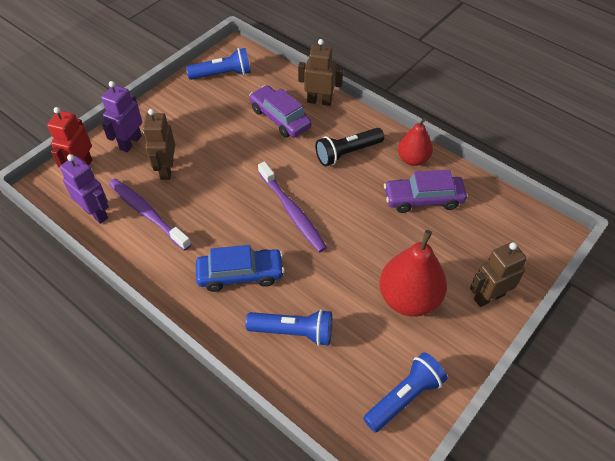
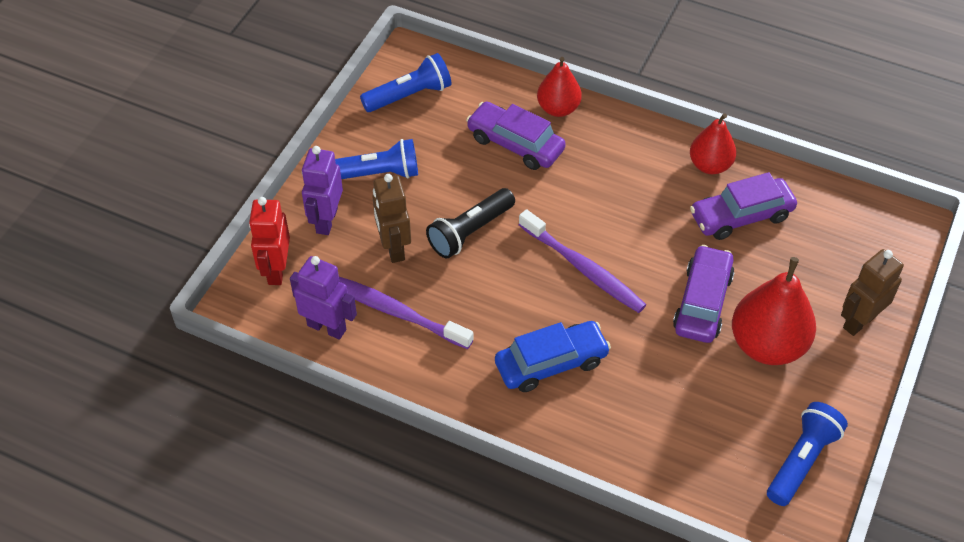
camera: 15 degrees left, 0 degrees up
(293, 332) = (645, 417): blue flashlight -> blue flashlight (376, 174)
(319, 101) = (558, 108): brown robot -> red pear
(347, 153) = (623, 174): black flashlight -> black flashlight (470, 232)
(371, 255) = (702, 302): none -> purple car

